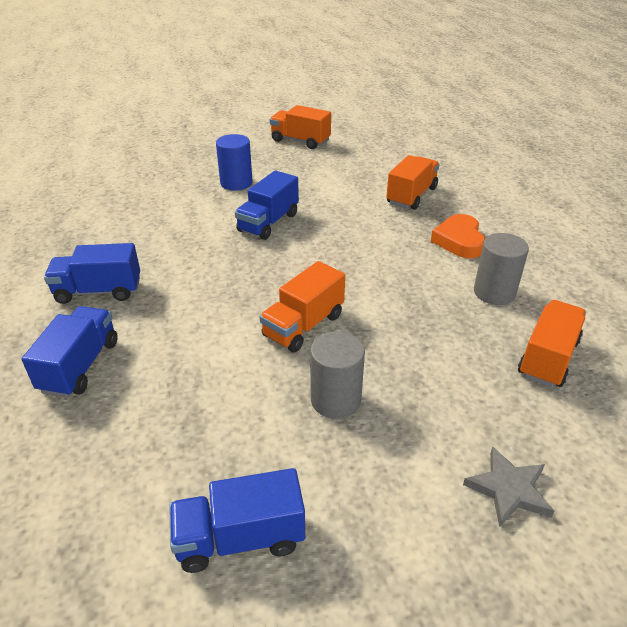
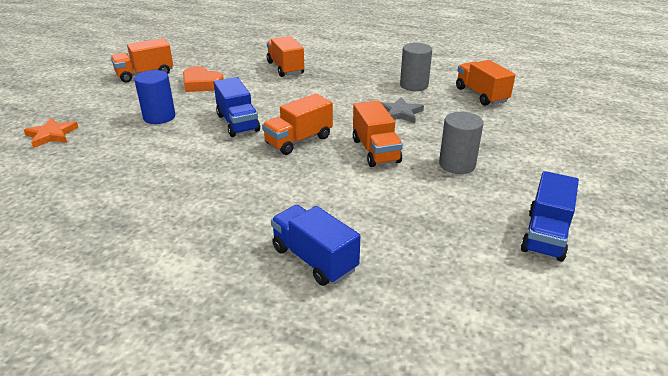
camera: 55 degrees left, 5 degrees down
(98, 291) = (220, 224): blue truck -> none
(162, 158) = (52, 135): none -> orange star
(273, 269) = (299, 140): none -> orange truck
(459, 241) = (354, 75): orange heart -> orange heart (201, 84)
(509, 489) = (563, 142): grey star -> grey star (400, 113)

